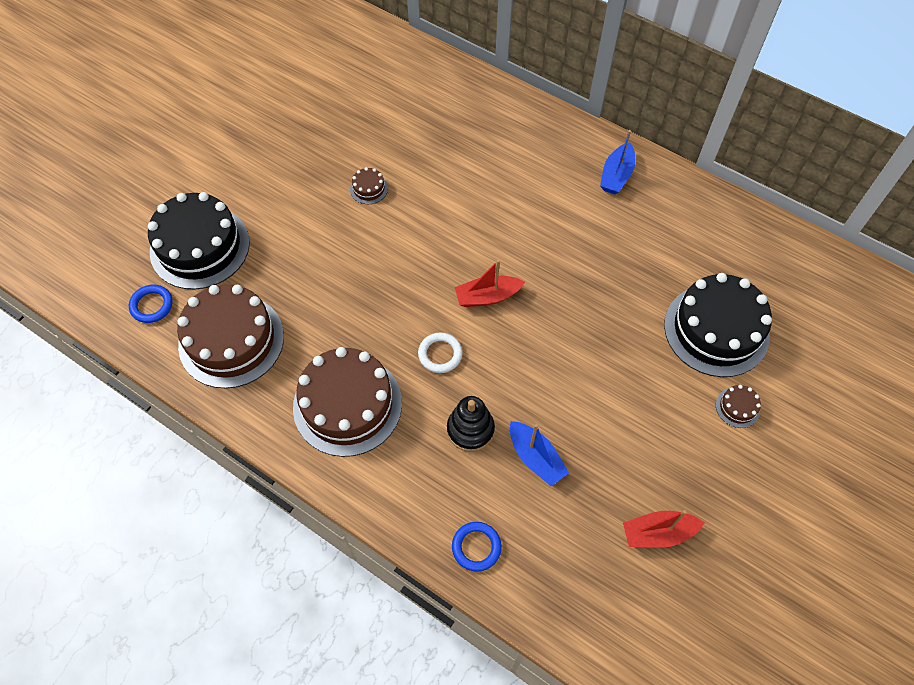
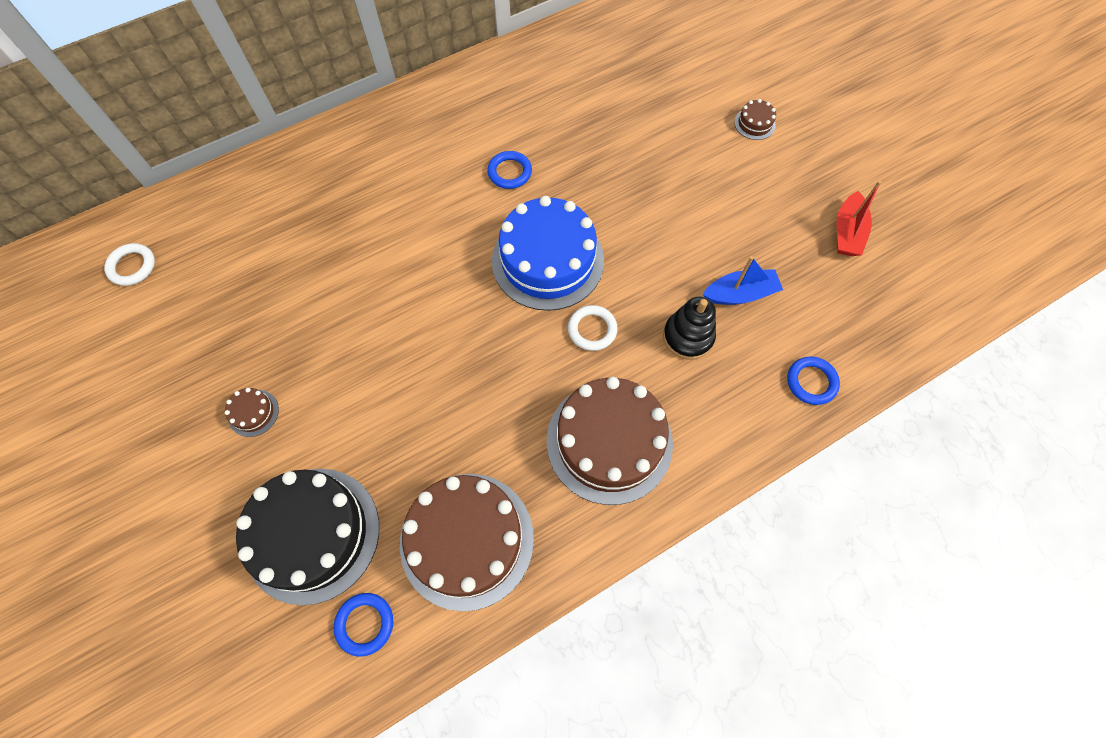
camera: 65 degrees left, 5 degrees up
(344, 51) = (132, 266): none -> white ring
(369, 189) = (347, 316): brown cake -> brown cake (253, 413)
(487, 297) = (548, 260): red boat -> blue cake
(557, 234) = (509, 172): none -> blue ring
(616, 175) = (472, 97): blue boat -> none
(716, 330) = (675, 102): black cake -> none

